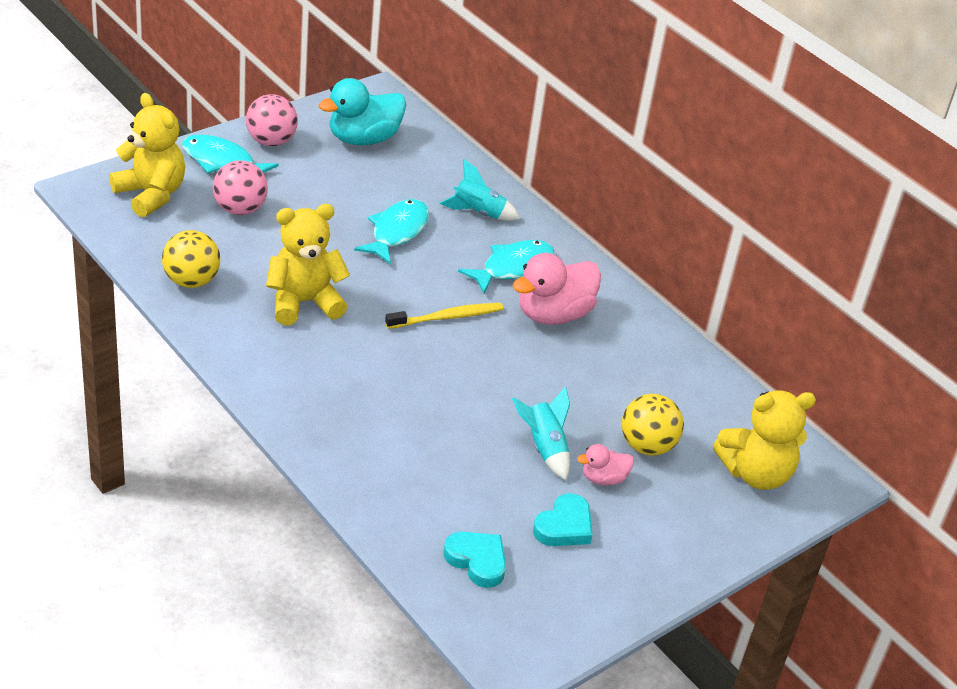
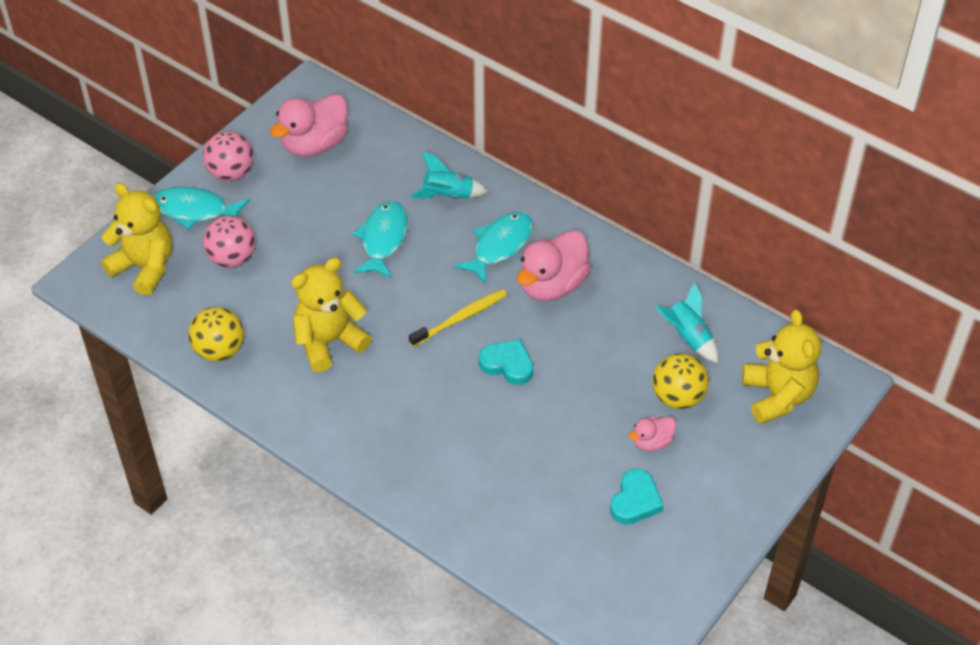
camera: 10 degrees left, 10 degrees up
(363, 139) = (314, 145): turquoise duck -> pink duck
(477, 561) = (574, 559): turquoise heart -> turquoise heart (507, 364)
(544, 448) = (592, 427): turquoise rocket -> turquoise rocket (688, 337)
(755, 473) = (777, 396): yellow teddy bear -> yellow teddy bear turned 75 degrees counterclockwise

